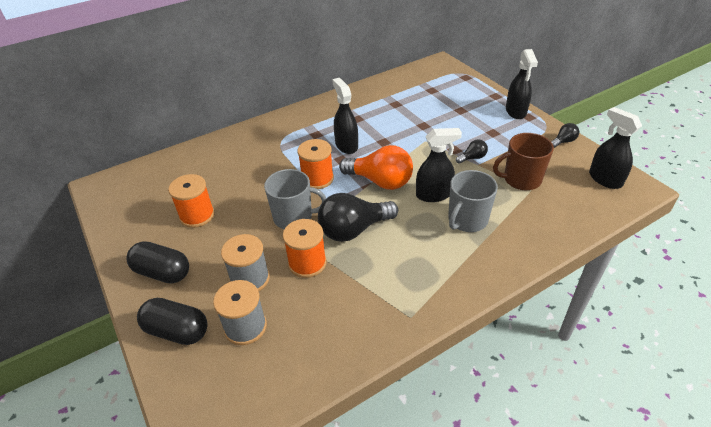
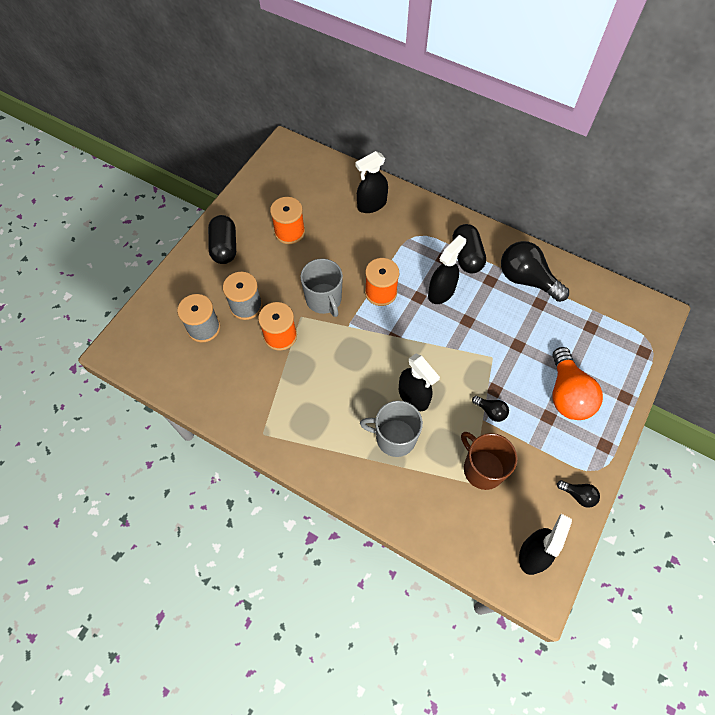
camera: 60 degrees right, 20 degrees up
(177, 331) = (182, 289): black capsule -> black capsule (466, 256)
(354, 230) = (333, 351): black light bulb -> black light bulb (526, 279)
(380, 181) = (406, 344): orange light bulb -> orange light bulb (567, 394)
(516, 111) = (606, 428): black spray bottle -> black spray bottle (371, 204)

